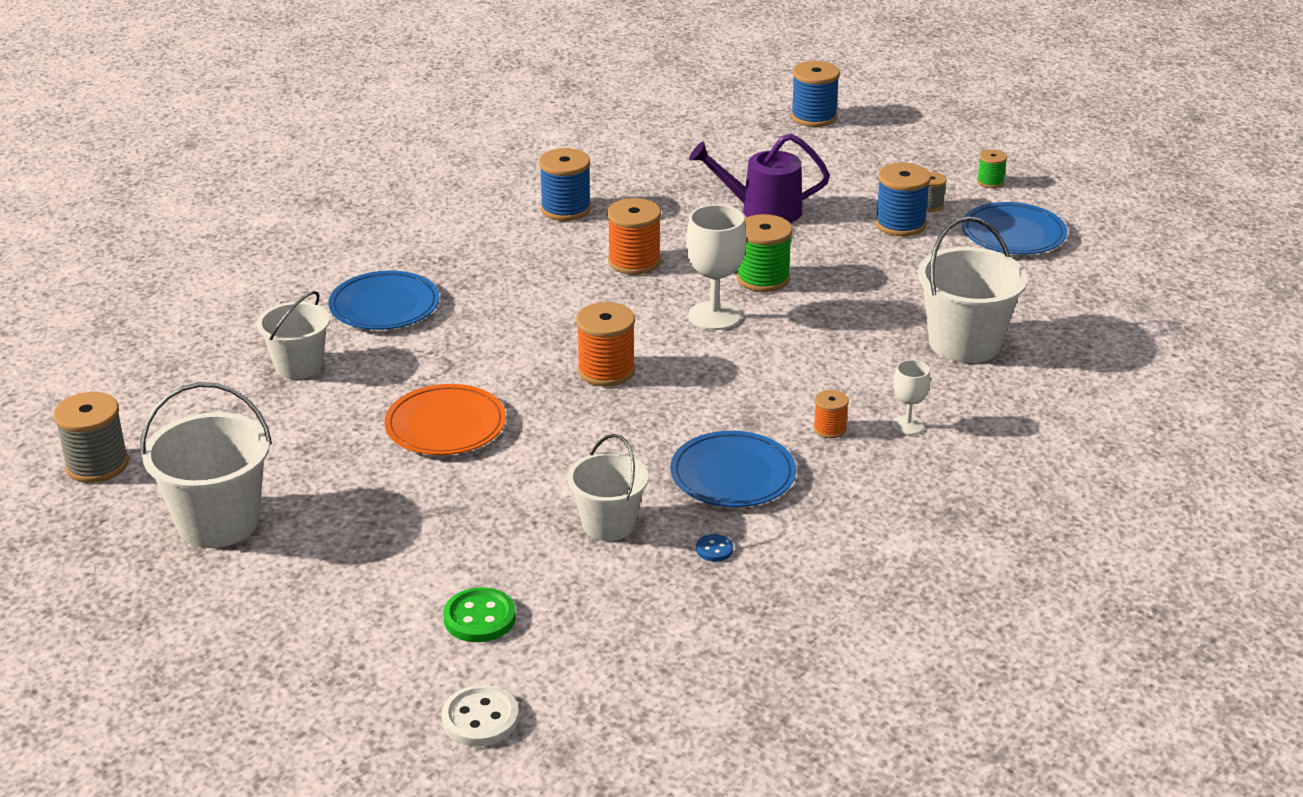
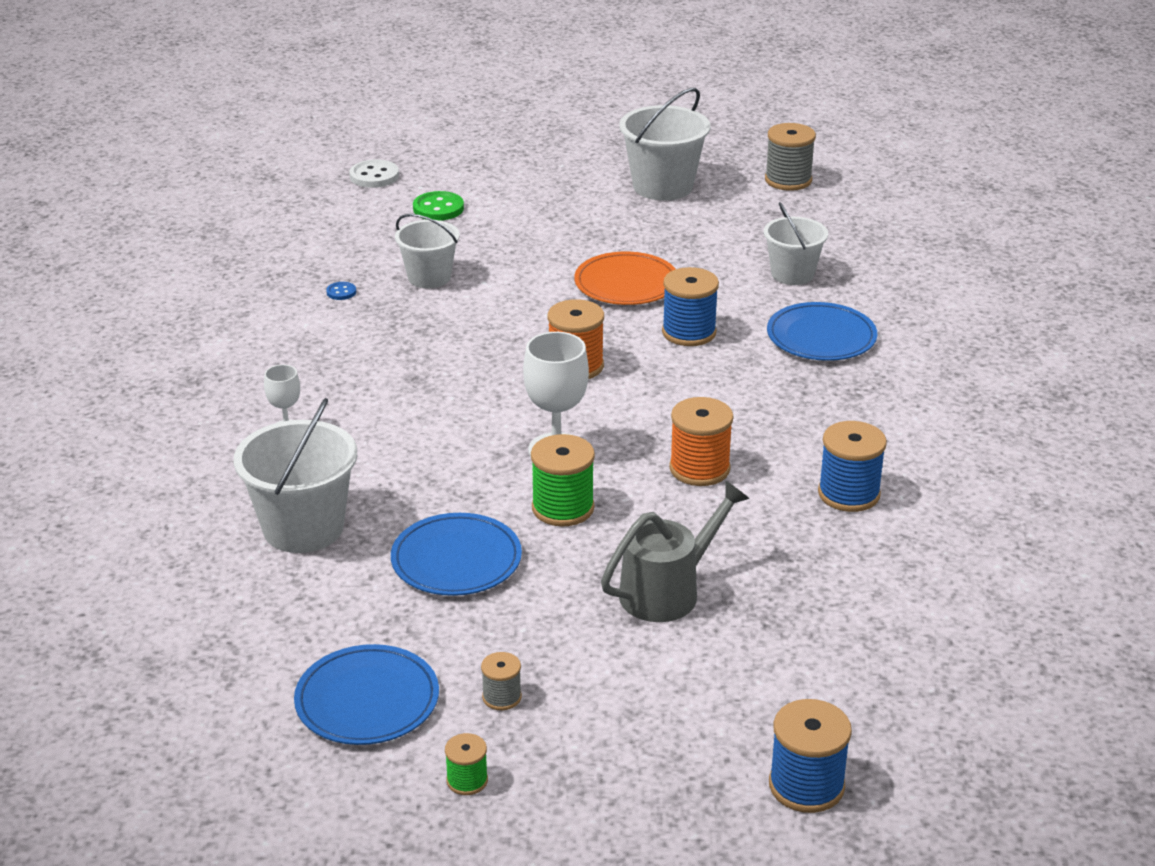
camera: 140 degrees right, 0 degrees up
(733, 475) = (383, 338): blue plate -> blue plate (456, 560)
(762, 210) = (668, 591): purple watering can -> grey watering can
(829, 429) = (347, 399): orange spool -> none
(900, 224) = (505, 648): blue spool -> blue spool (689, 332)

